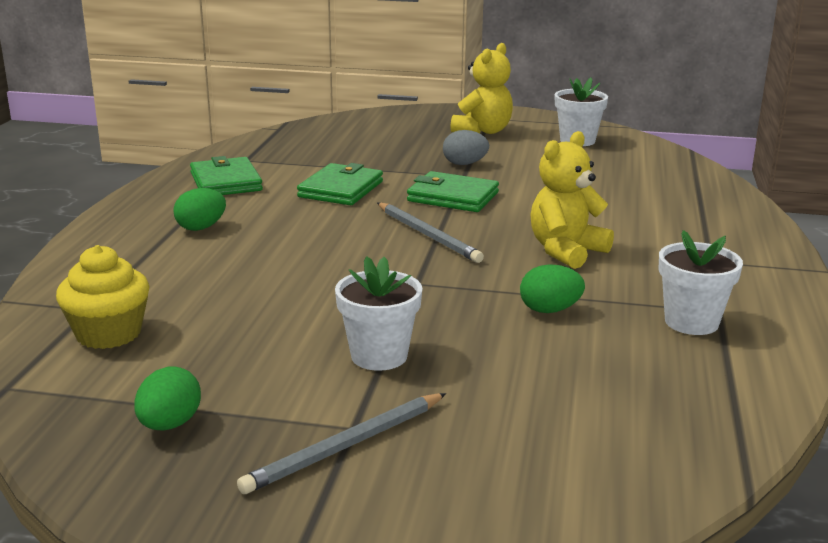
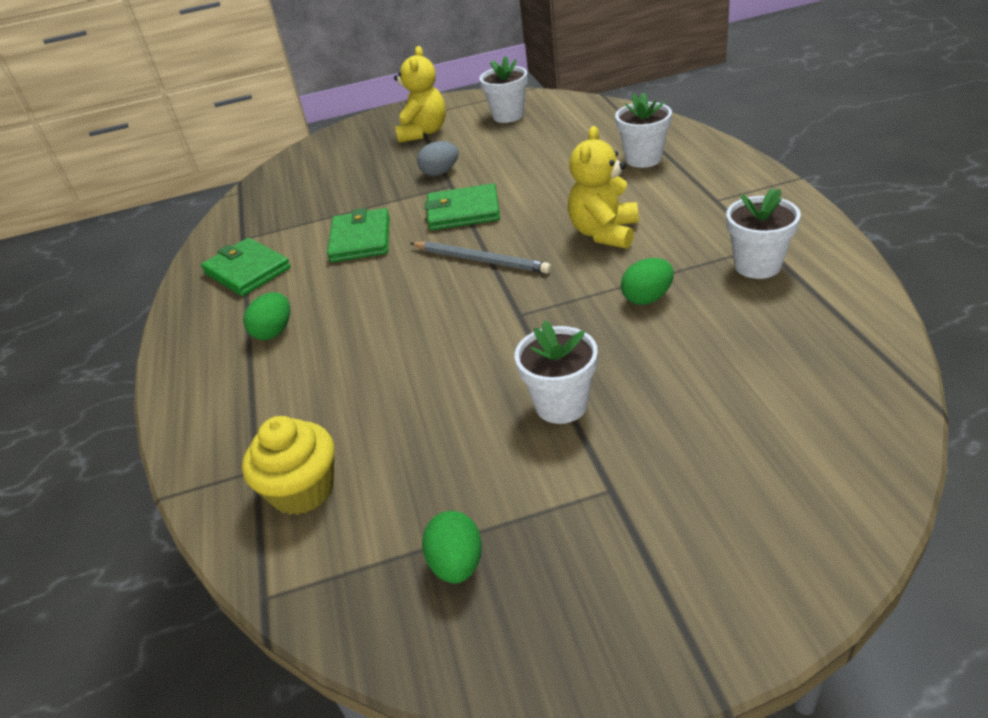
camera: 20 degrees left, 15 degrees up
(346, 446) = (624, 512): grey pencil -> none
(673, 209) = (643, 159): none -> white flower pot

